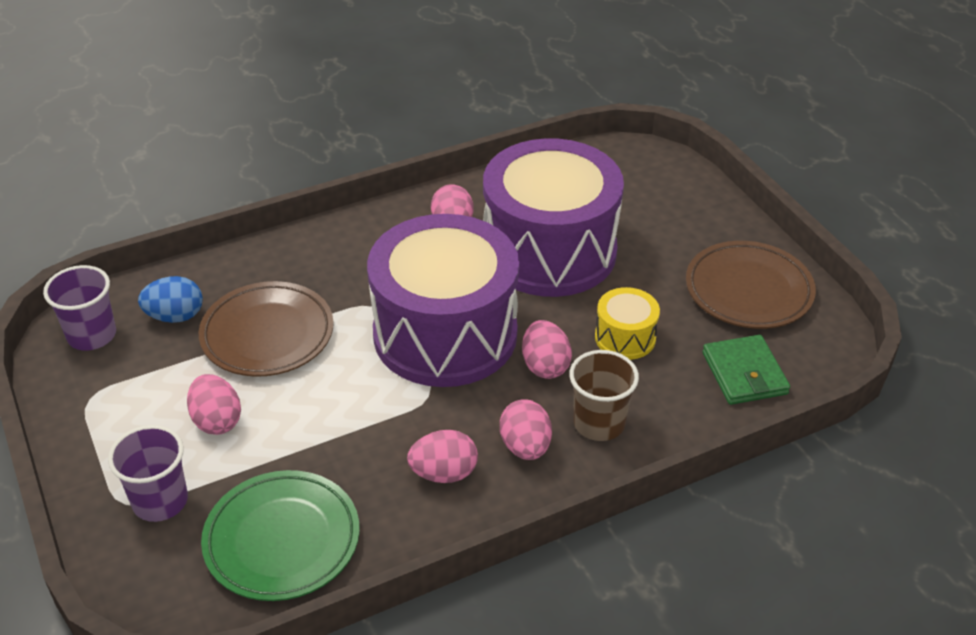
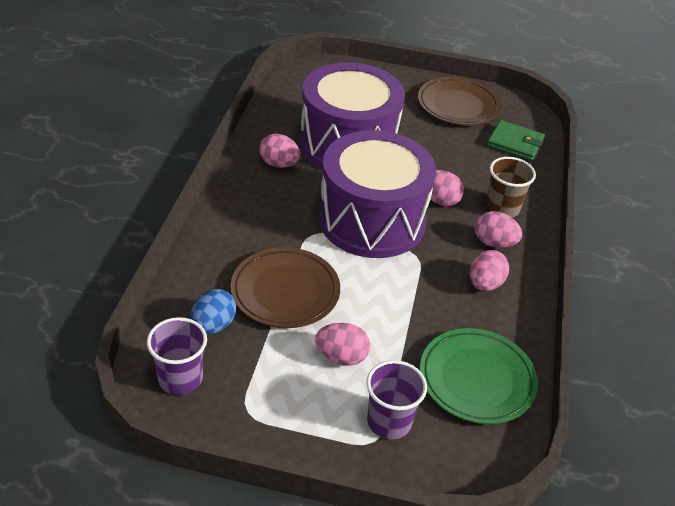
camera: 55 degrees left, 0 degrees up
(625, 337) = (448, 162): yellow drum -> none

